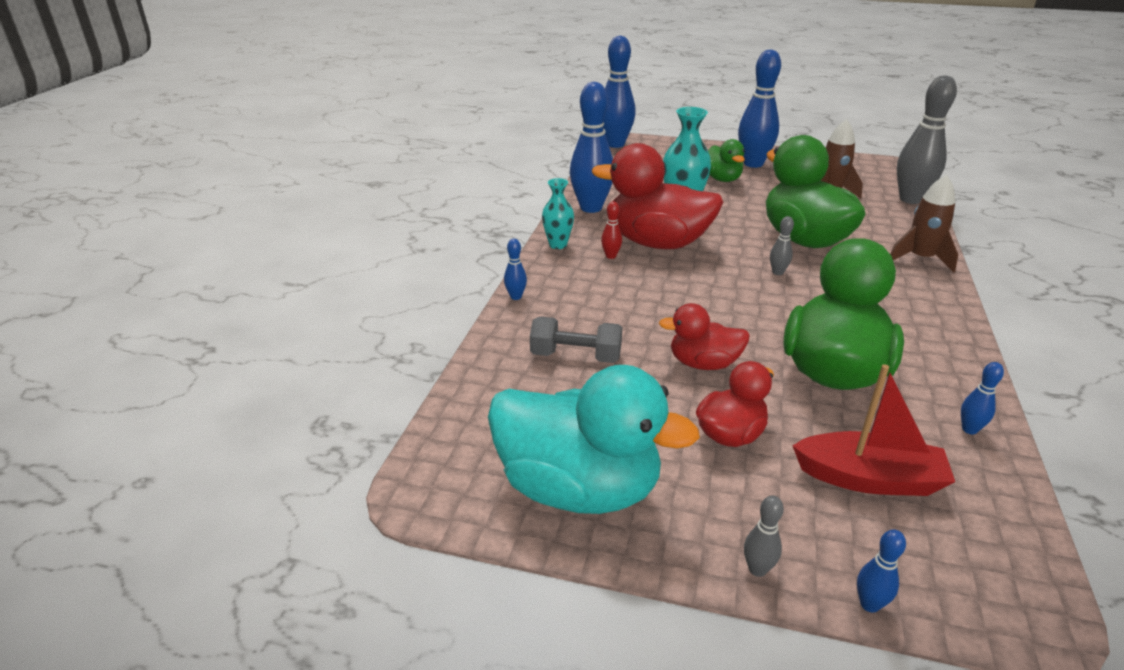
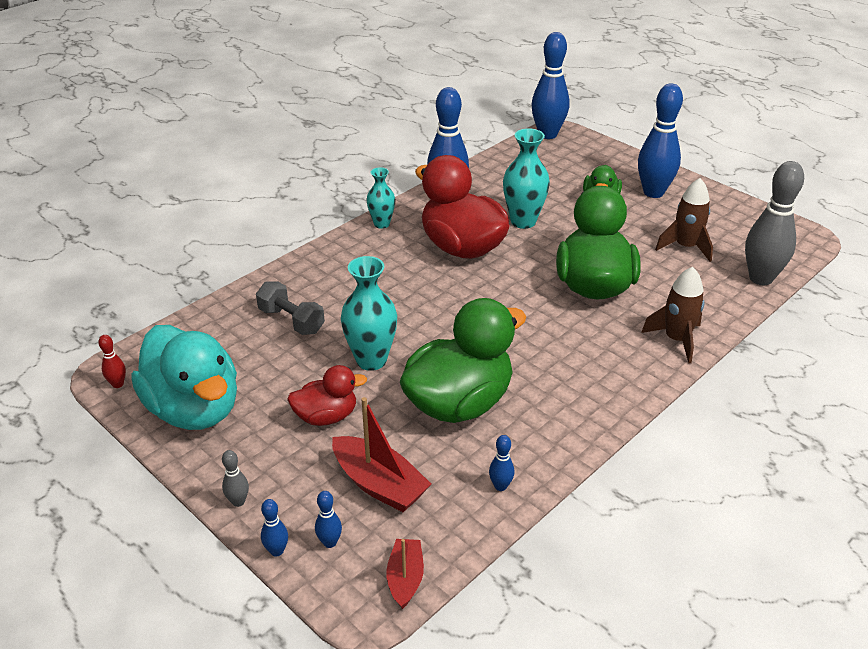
camera: 30 degrees right, 5 degrees up
(516, 297) = (302, 259): blue bowling pin -> blue bowling pin (330, 542)
(611, 256) = (410, 247): red bowling pin -> red bowling pin (118, 384)
(703, 364) = (371, 360): red duck -> turquoise vase
(777, 272) = (527, 308): grey bowling pin -> none
(1022, 563) = (405, 578): none -> red boat

